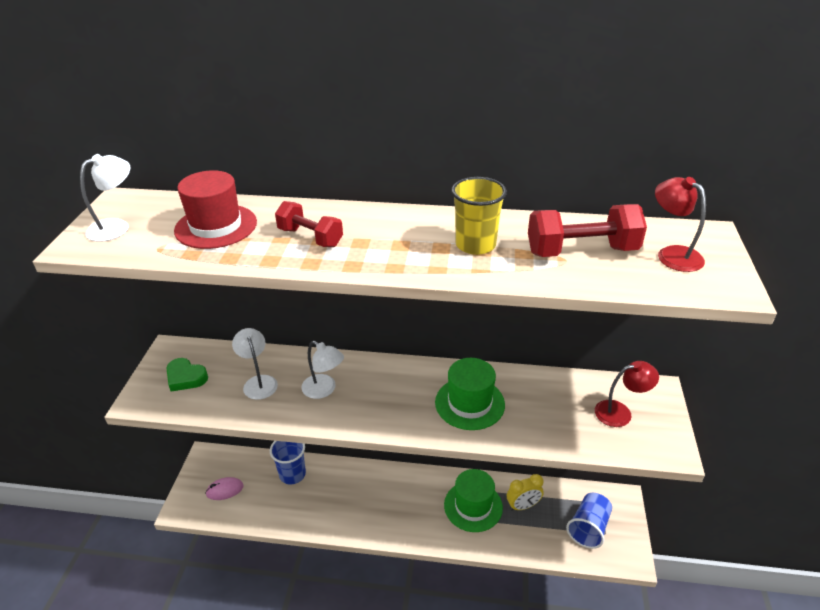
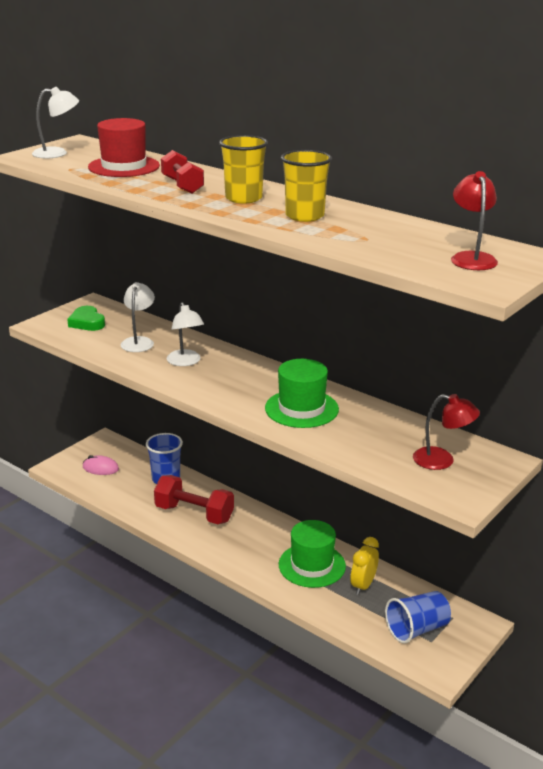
camera: 30 degrees right, 10 degrees down
(391, 237) = (243, 198): none -> yellow cup
(523, 506) = (363, 585): yellow clock -> yellow clock turned 105 degrees clockwise
(581, 251) = (390, 238): red dumbbell -> red dumbbell (194, 514)

